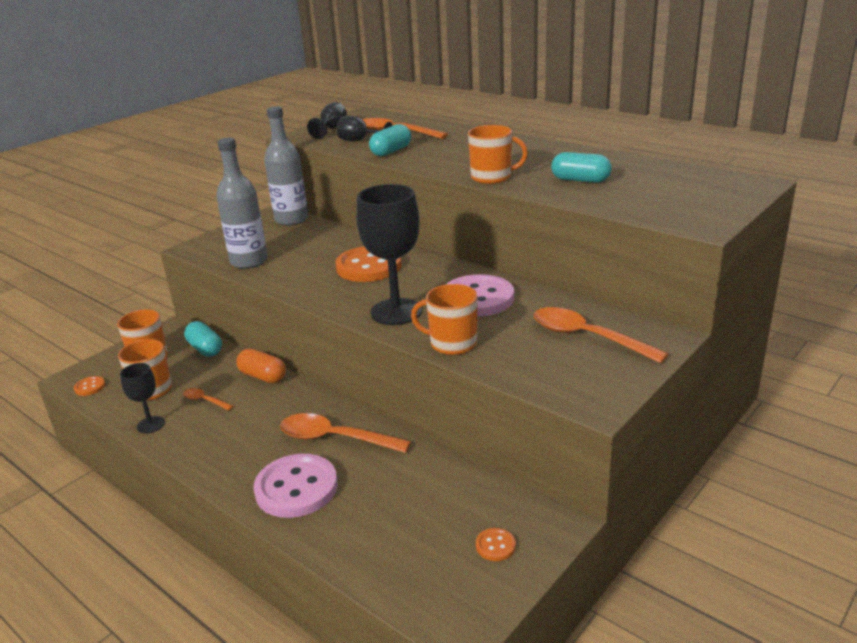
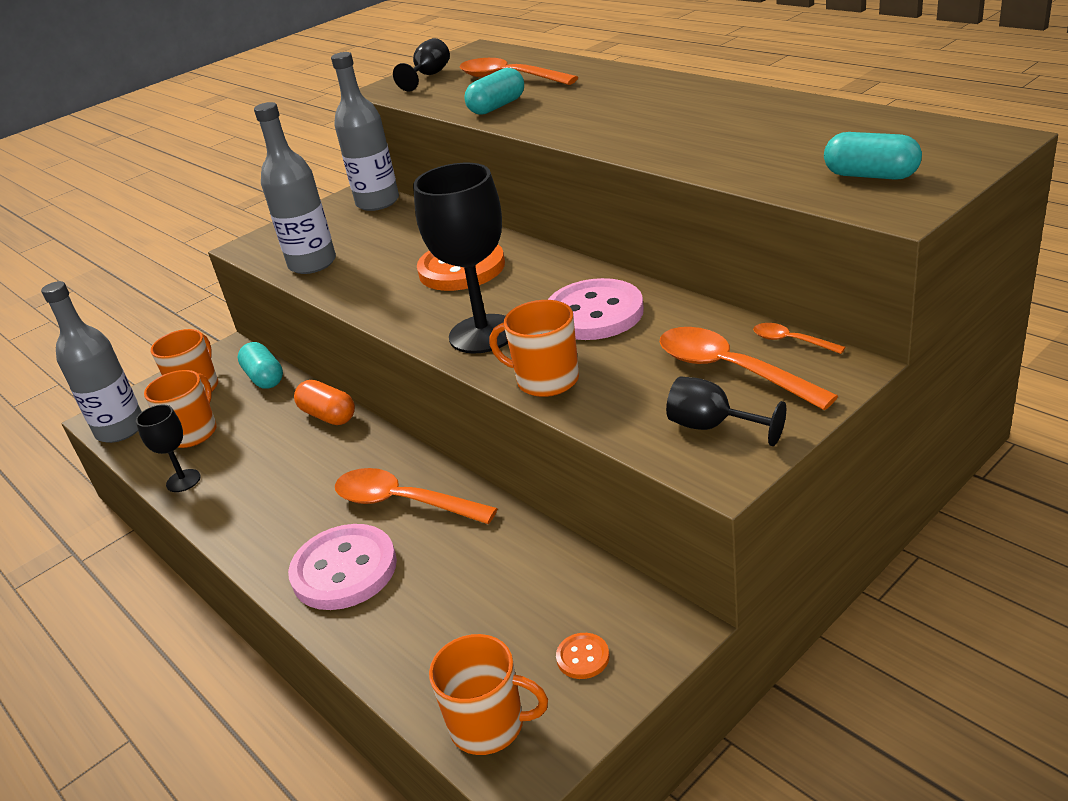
camera: 10 degrees right, 5 degrees up
(90, 387) = (120, 429): orange button -> grey bottle
(204, 400) = (252, 448): orange spoon -> orange spoon (790, 341)
(360, 141) = (461, 92): black goblet -> black goblet (713, 427)
(492, 177) = (620, 141): orange mug -> orange mug (489, 725)
(580, 180) = (741, 142): turquoise capsule -> turquoise capsule (871, 175)

